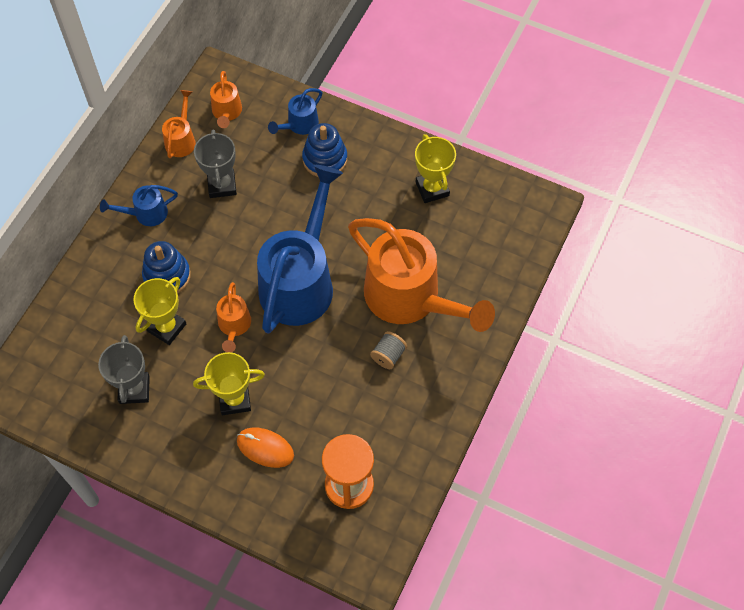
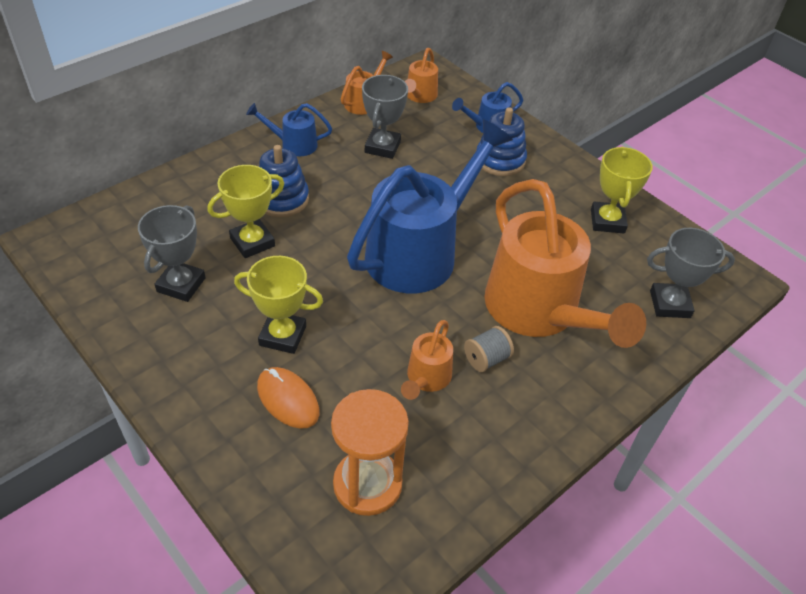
camera: 20 degrees right, 15 degrees down
(234, 326) = (324, 267): orange watering can -> orange watering can (426, 379)
(502, 250) = (669, 304): none -> grey trophy

